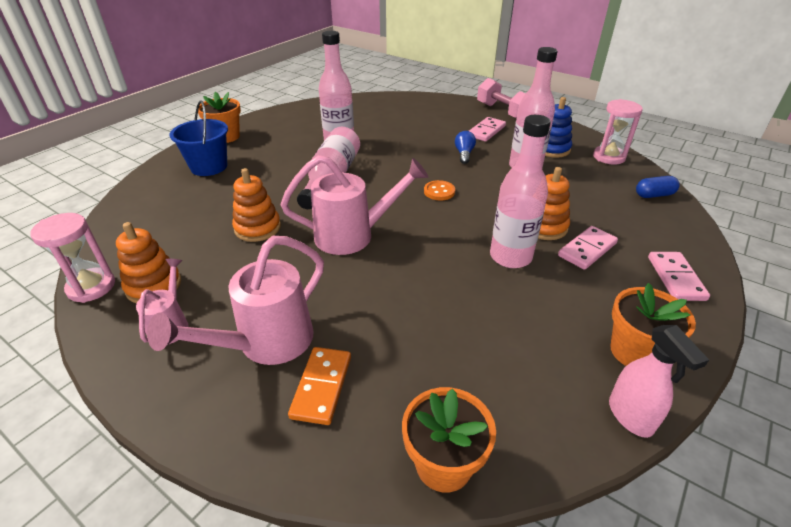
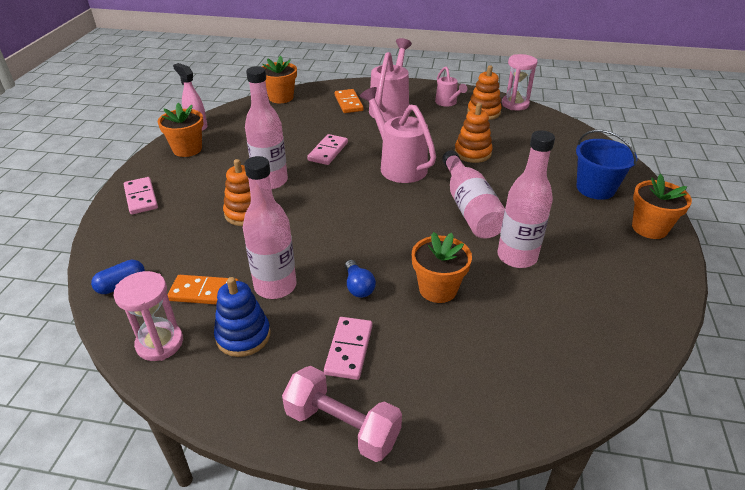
camera: 155 degrees right, 0 degrees up
(352, 235) = (399, 166): pink watering can -> pink watering can turned 90 degrees clockwise
(411, 142) = (438, 289): none -> orange flower pot
(439, 191) = (357, 223): orange button -> none
(581, 175) = (204, 292): none -> orange domino
(587, 250) = (208, 202): pink domino -> pink domino (328, 151)

